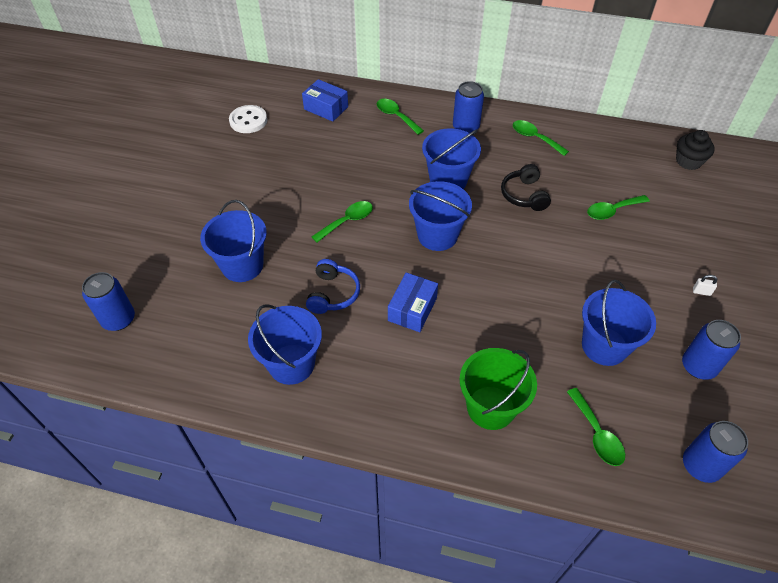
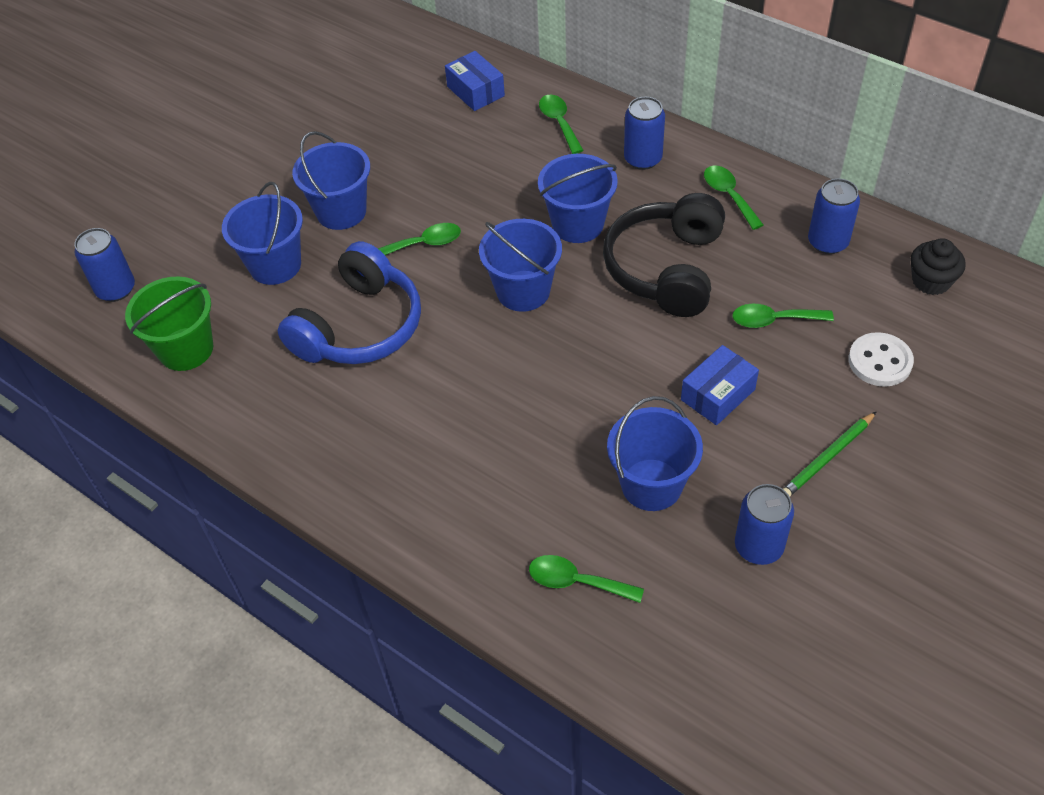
camera: 25 degrees right, 0 degrees up
(248, 121) = (372, 86): white button -> white button (880, 361)
(291, 364) = (272, 393): blue bucket -> blue bucket (341, 211)
(333, 294) = (359, 327): blue headphones -> blue headphones, size x1.86
(412, 309) = (441, 371): blue box -> blue box (718, 395)
(490, 407) = (468, 511): green bucket -> green bucket (186, 349)
(524, 195) = (666, 268): black headphones -> black headphones, size x1.86
(597, 434) = (576, 581): green spoon -> green spoon turned 105 degrees clockwise
(701, 292) = (827, 458): white padlock -> green pencil
(701, 465) = (682, 658): blue can -> blue can (827, 242)

